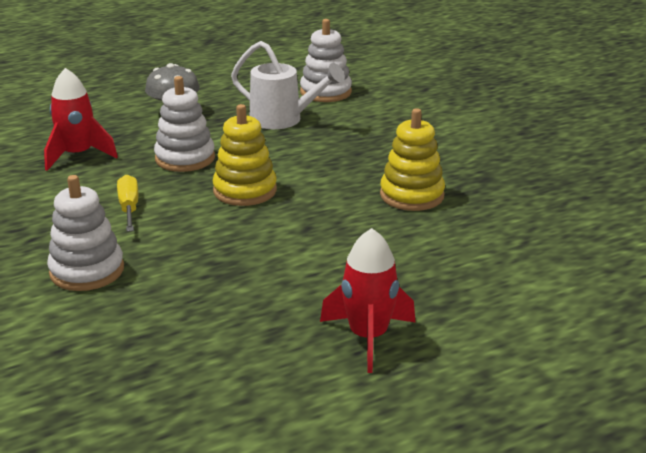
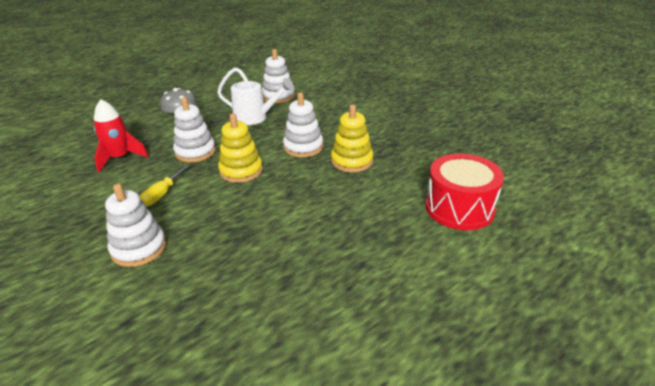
camera: 10 degrees left, 5 degrees up
(129, 208) = (162, 194): yellow screwdriver -> yellow screwdriver turned 135 degrees counterclockwise
(344, 168) = (303, 147): none -> white stacking toy
(368, 337) = (353, 274): red rocket -> none
(553, 276) = (459, 208): none -> red drum

